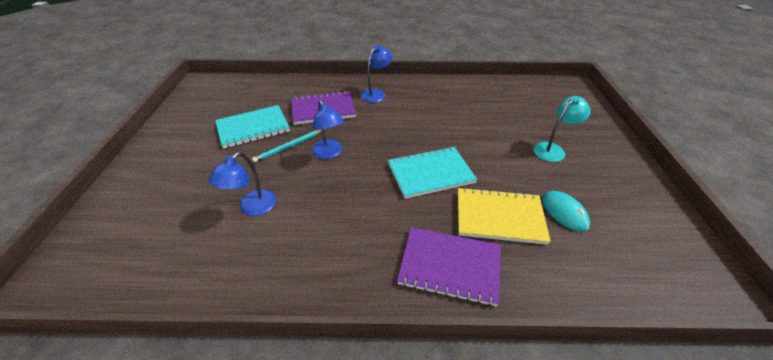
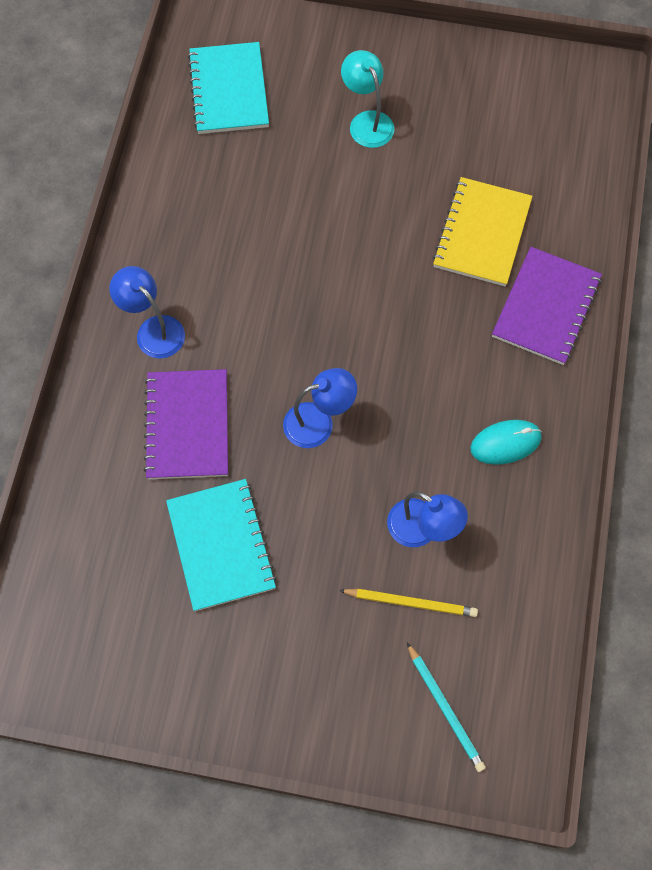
camera: 80 degrees left, 25 degrees up
(200, 208) = (411, 602): none -> yellow pencil
(289, 147) = (289, 483): turquoise pencil -> turquoise pencil (445, 708)
(430, 173) = (390, 290): turquoise notebook -> turquoise notebook (229, 90)
(564, 212) = (485, 162): turquoise mouse -> turquoise mouse (505, 443)

